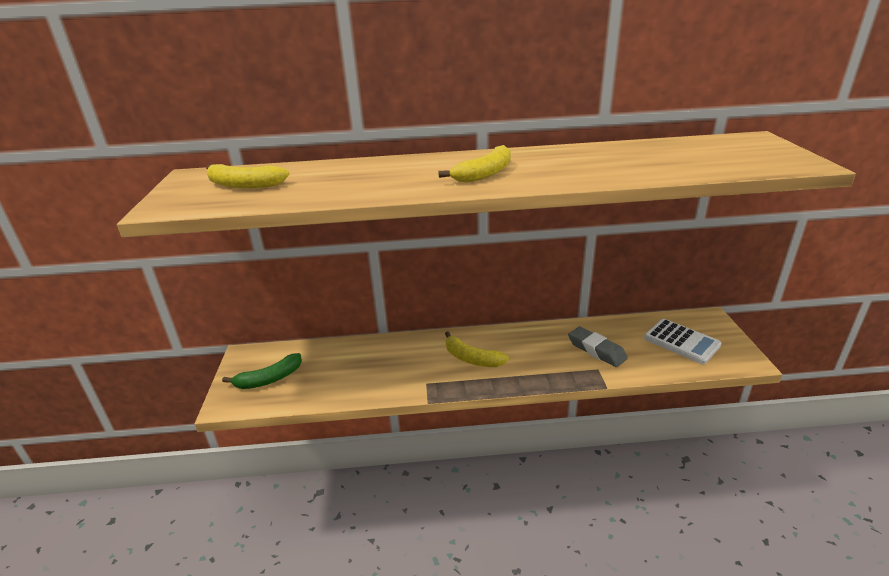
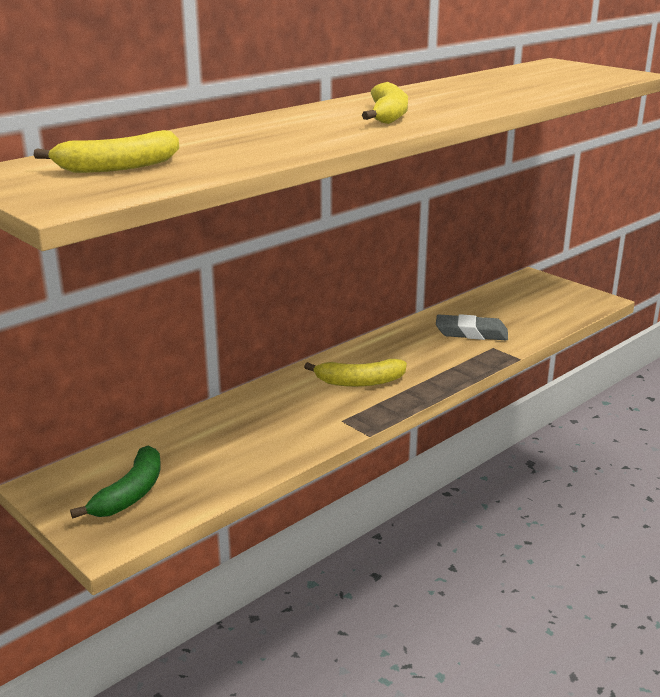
camera: 40 degrees left, 5 degrees down
(681, 342) = (533, 303): white calculator -> none

